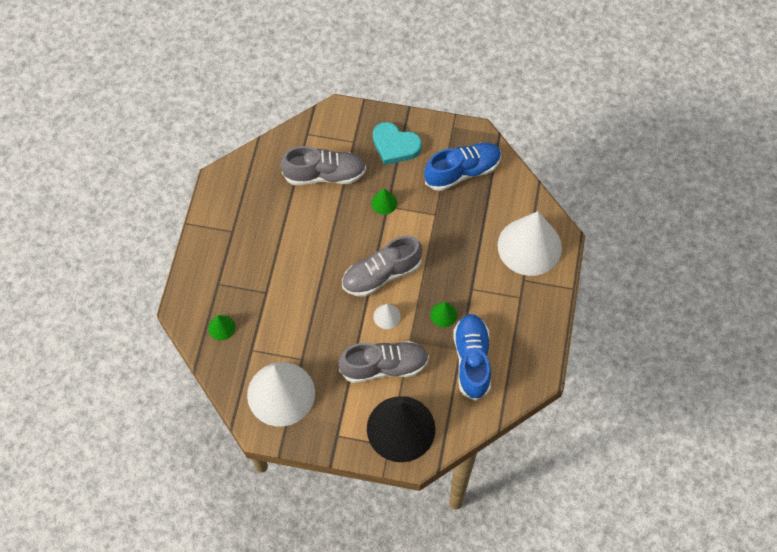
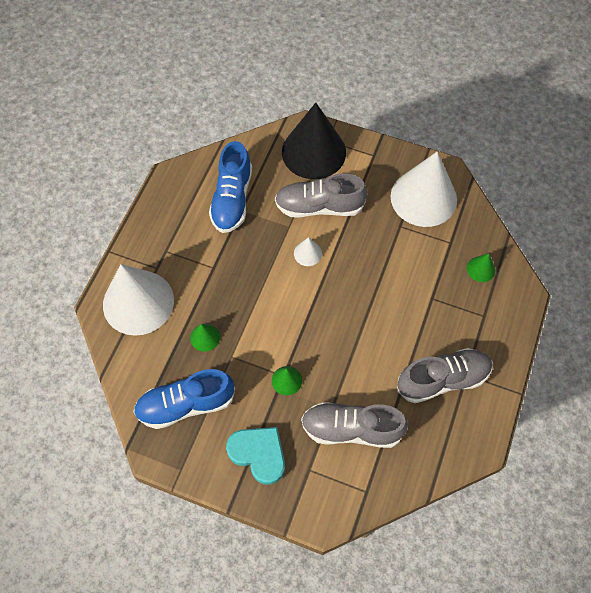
camera: 170 degrees left, 0 degrees up
(381, 274) = (305, 297): grey shoe -> grey shoe (442, 379)
(443, 314) = (249, 246): green cone -> green cone (205, 337)

